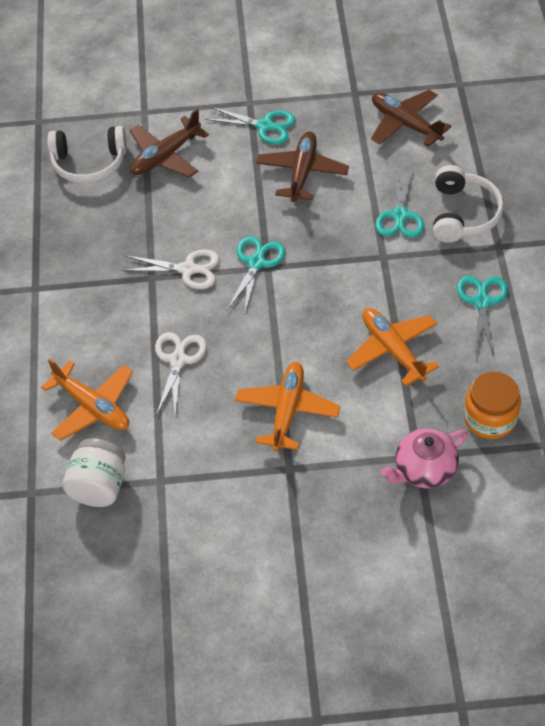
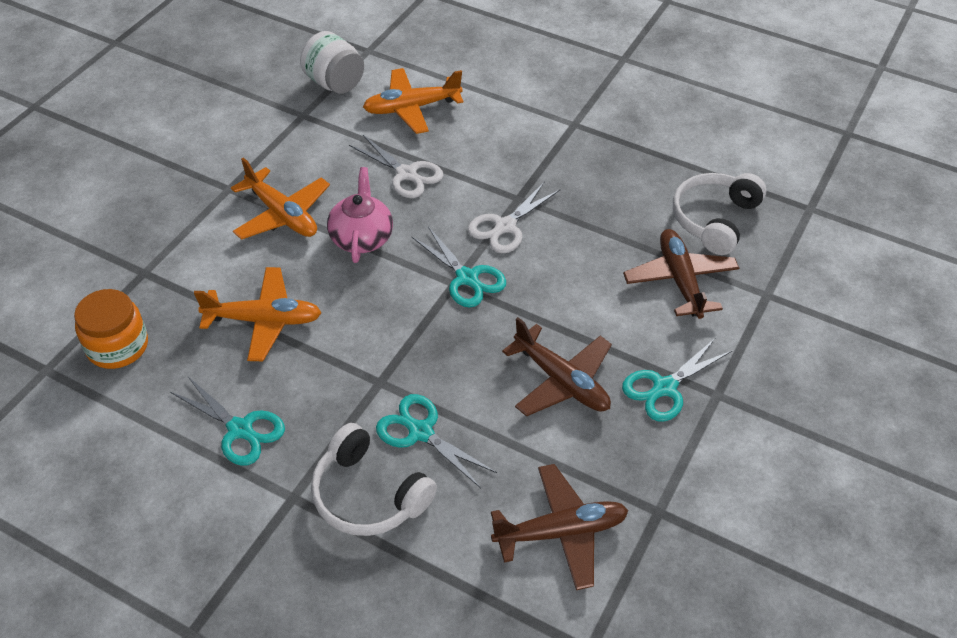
camera: 120 degrees right, 5 degrees down
(424, 469) = (128, 269): pink teapot -> pink teapot (362, 237)

